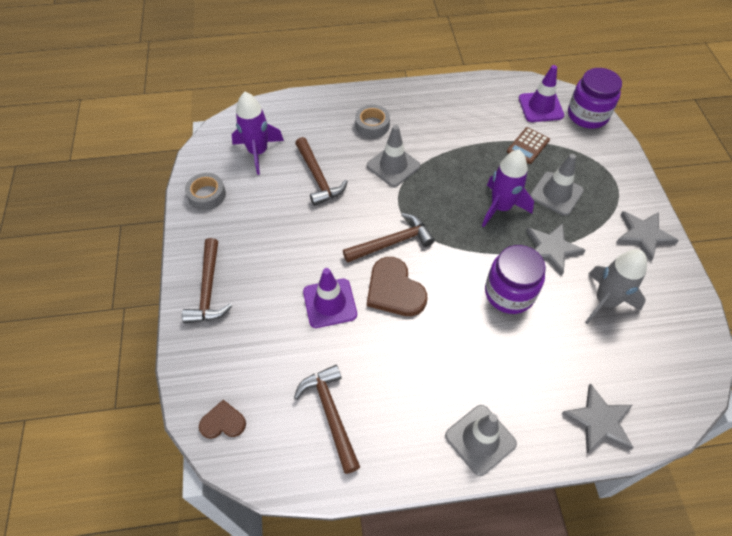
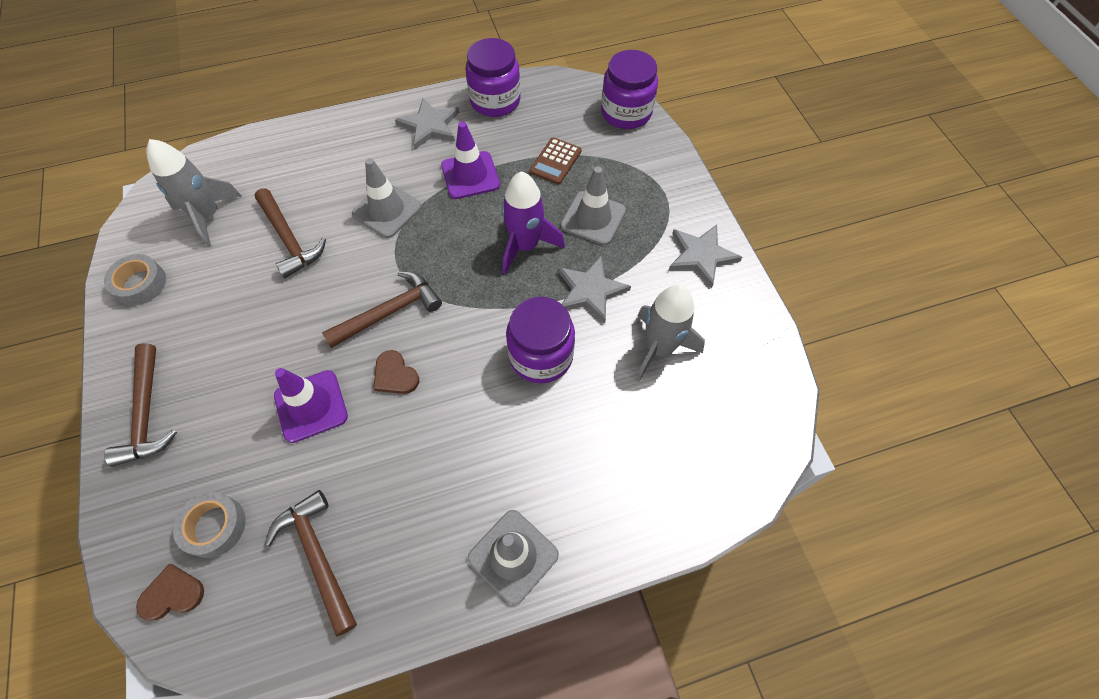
camera: 10 degrees left, 5 degrees up
(258, 152) = (208, 216): purple rocket -> grey rocket
(372, 125) = (357, 160): grey tape -> grey tape (214, 526)
(394, 290) = (395, 375): brown heart -> brown heart, size x0.58
(482, 93) = (495, 101): none -> purple jar
(540, 107) = (569, 109): purple traffic cone -> purple traffic cone (470, 175)
(599, 421) = (660, 505): grey star -> grey star (430, 126)

